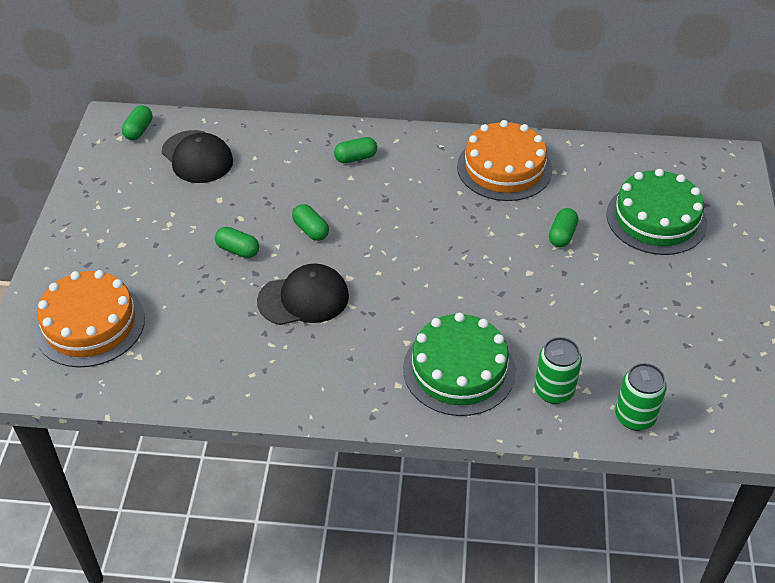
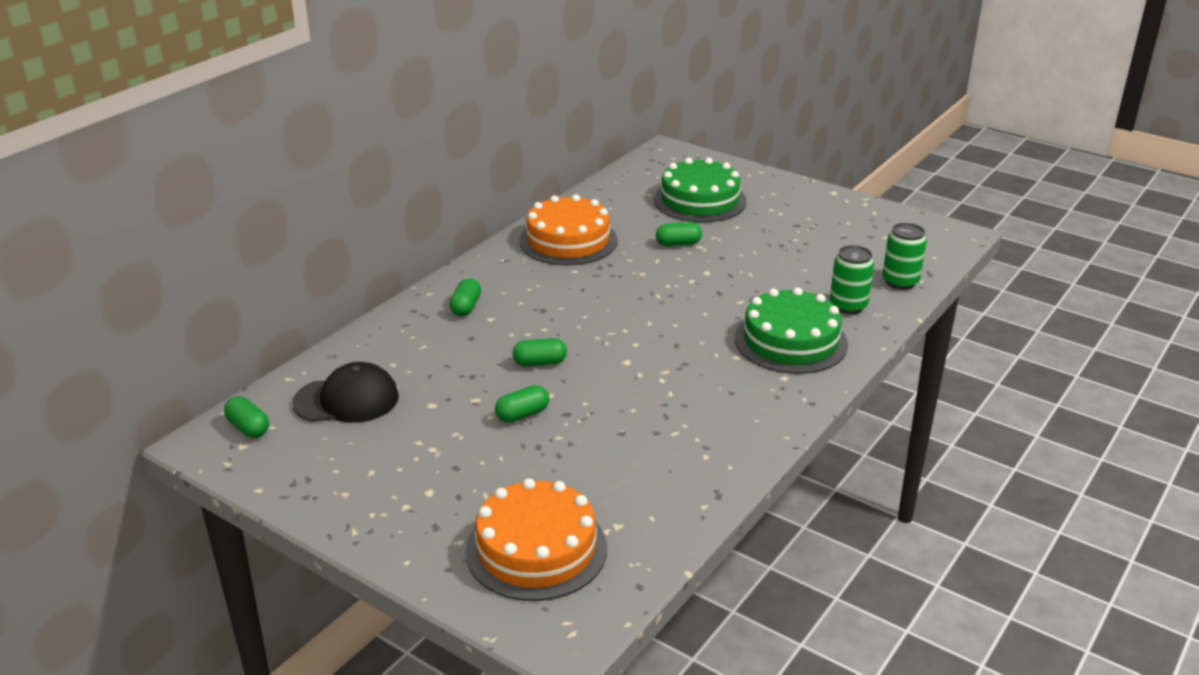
camera: 60 degrees left, 15 degrees down
(303, 298) = (630, 395): black cap -> none
(562, 235) = (678, 243): green capsule -> green capsule turned 60 degrees counterclockwise

